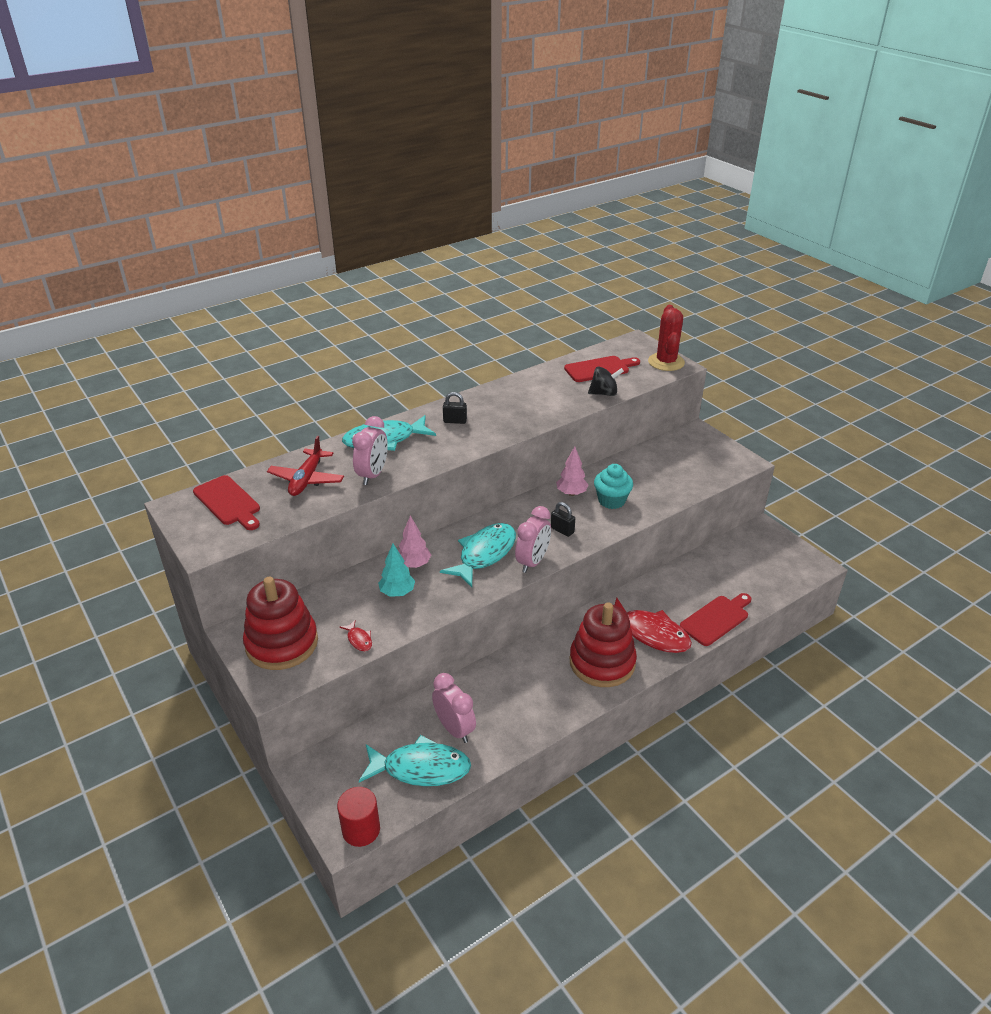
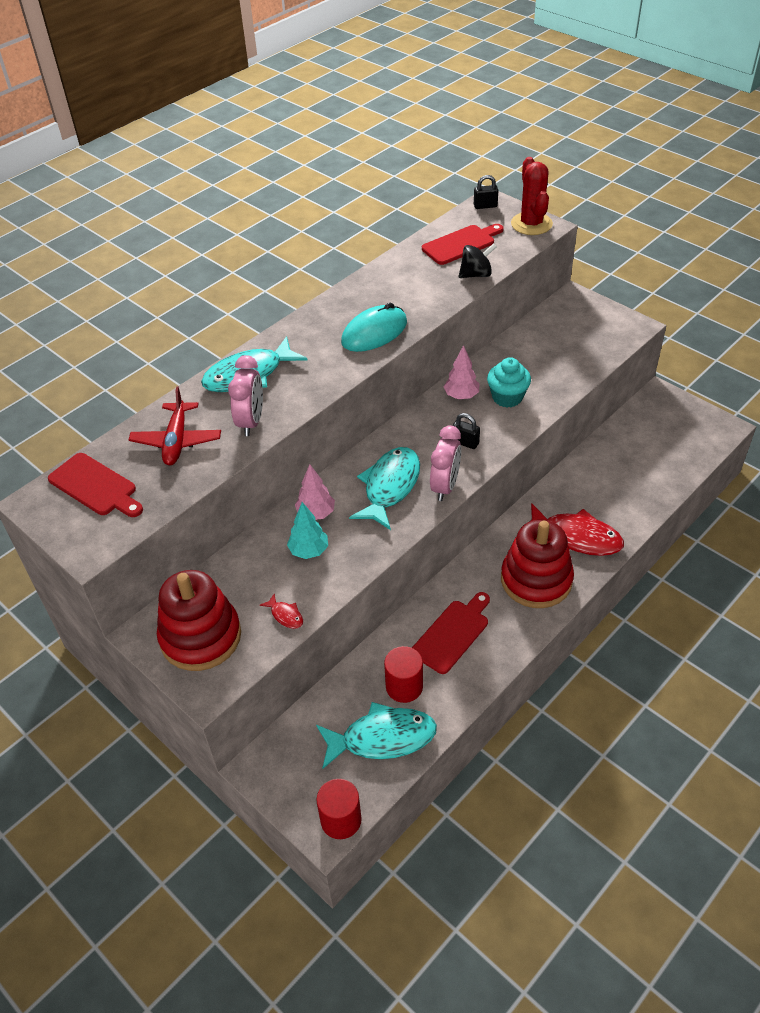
camera: 10 degrees left, 10 degrees up
(454, 729) = (404, 686): pink clock -> red cylinder
(455, 421) = (321, 337): black padlock -> black padlock (485, 206)
(501, 424) = (374, 332): none -> turquoise mouse
(716, 619) = (639, 508): red cutting board -> red cutting board (452, 634)

